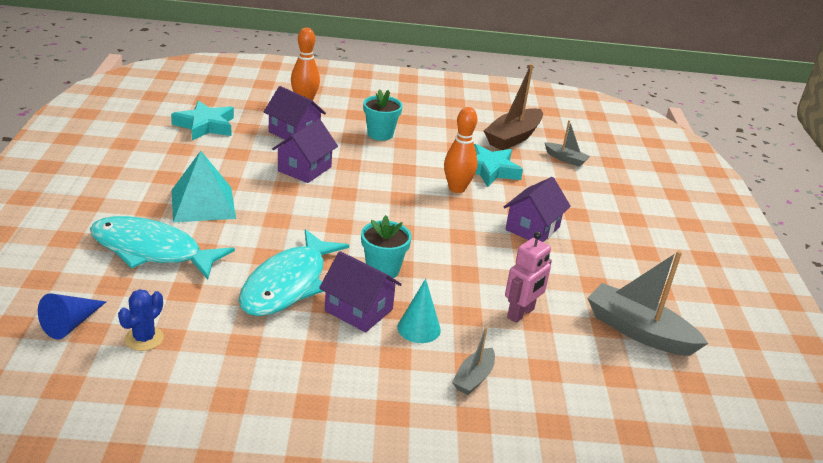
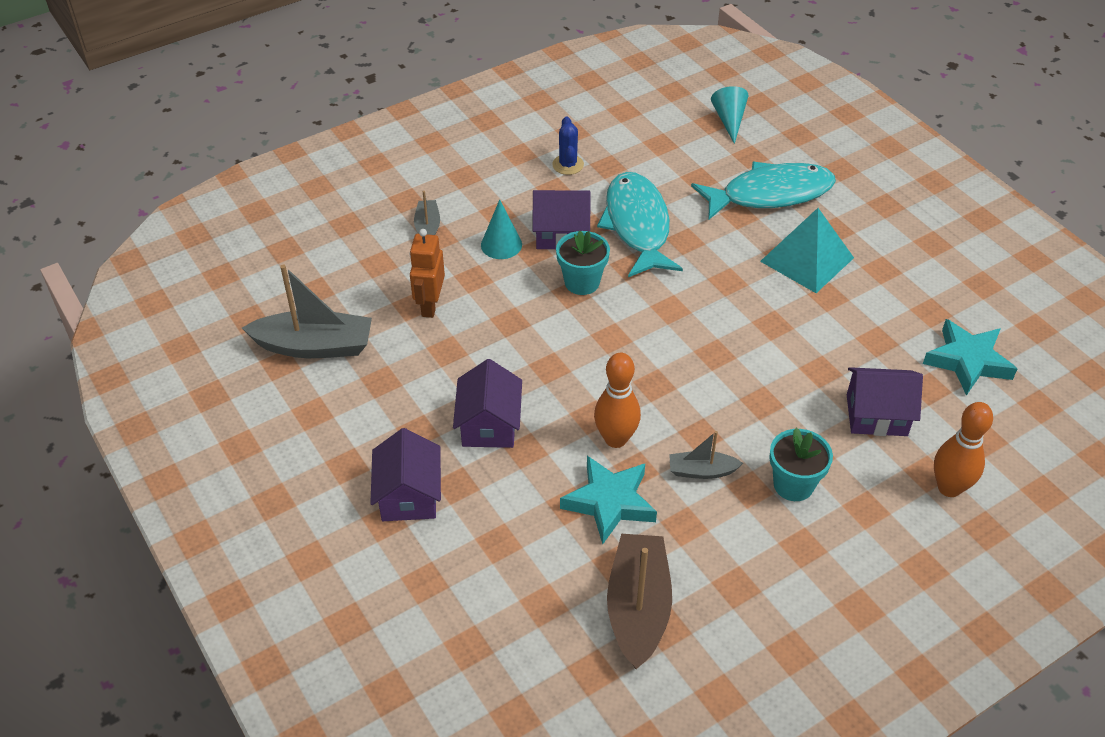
camera: 150 degrees right, 15 degrees up
(71, 324) = (729, 120): blue cone -> turquoise cone
(144, 338) = (673, 136): blue cactus -> blue cactus (568, 165)
(304, 169) = (790, 362): purple house -> purple house (409, 496)
(521, 313) = (430, 305): pink robot -> orange robot
(565, 159) = (535, 603): grey boat -> grey boat (702, 471)

